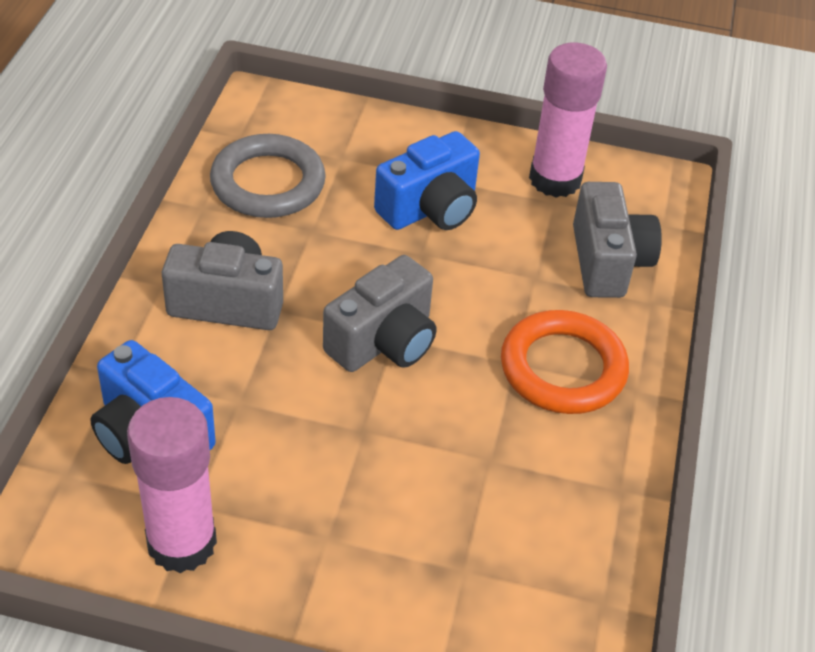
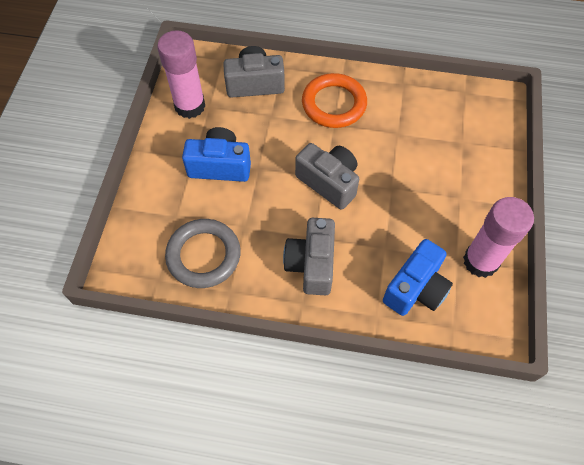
camera: 90 degrees left, 15 degrees up
(430, 208) = (220, 166): blue camera -> blue camera turned 45 degrees counterclockwise

